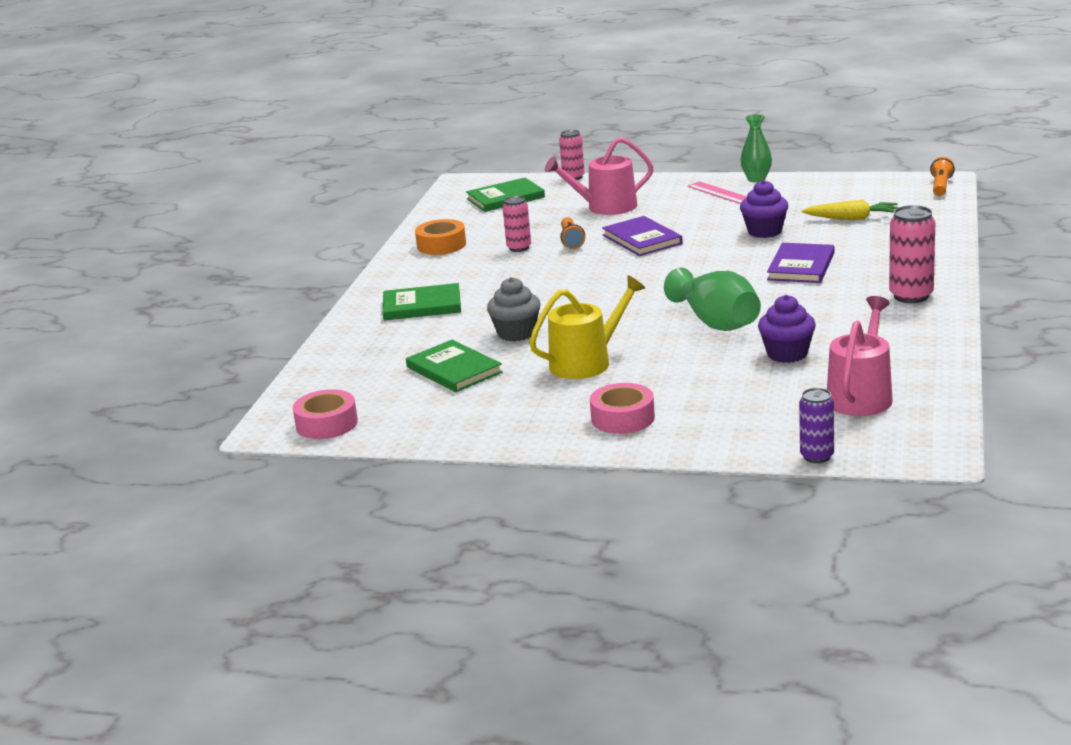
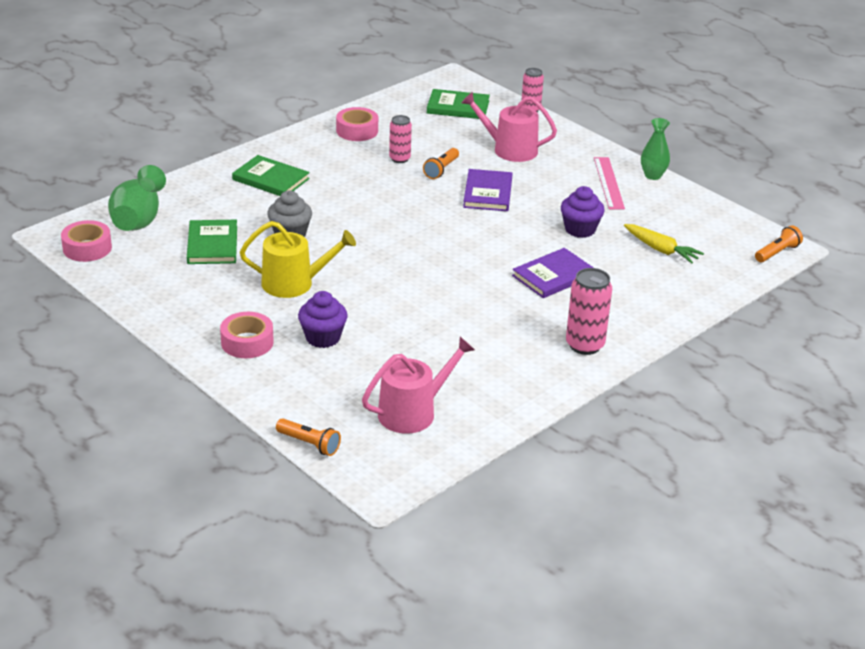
camera: 30 degrees right, 10 degrees up
(441, 245) = (357, 131): orange tape -> pink tape
(716, 322) = (422, 295): green vase -> green vase (139, 218)
(787, 354) = (423, 348): purple cupcake -> purple cupcake (323, 338)
(817, 456) = (309, 444): purple can -> orange flashlight

